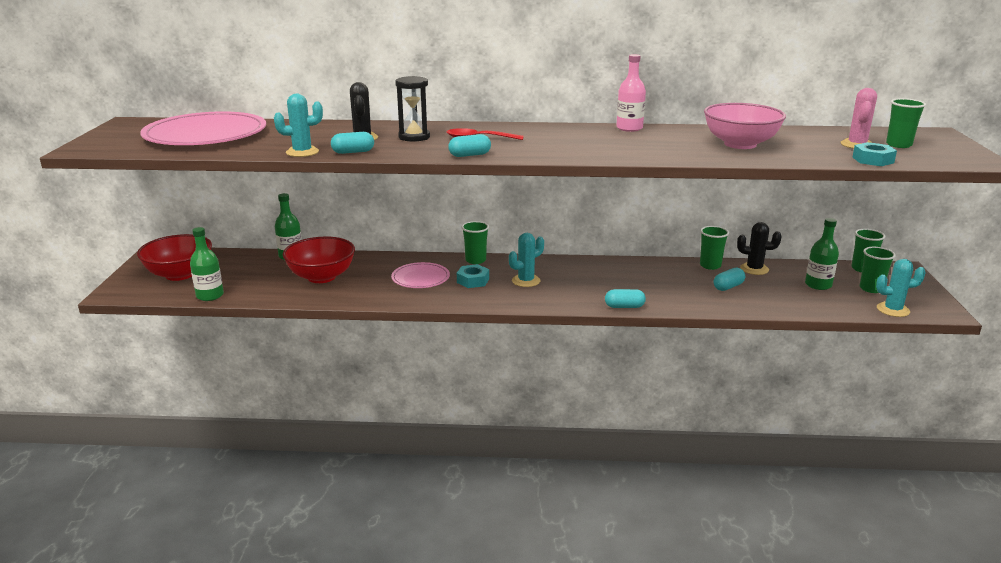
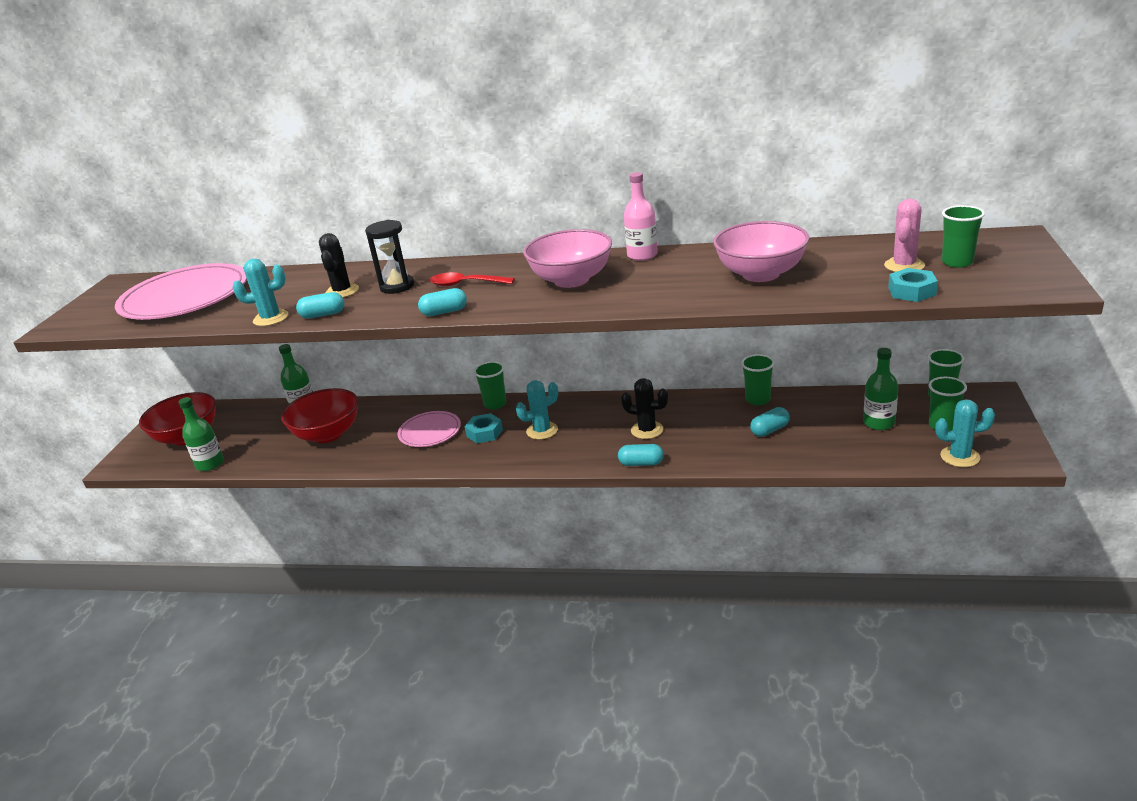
camera: 10 degrees right, 5 degrees up
(575, 140) = (571, 280): none -> pink bowl
(754, 269) = (809, 402): black cactus -> black cactus (647, 430)

